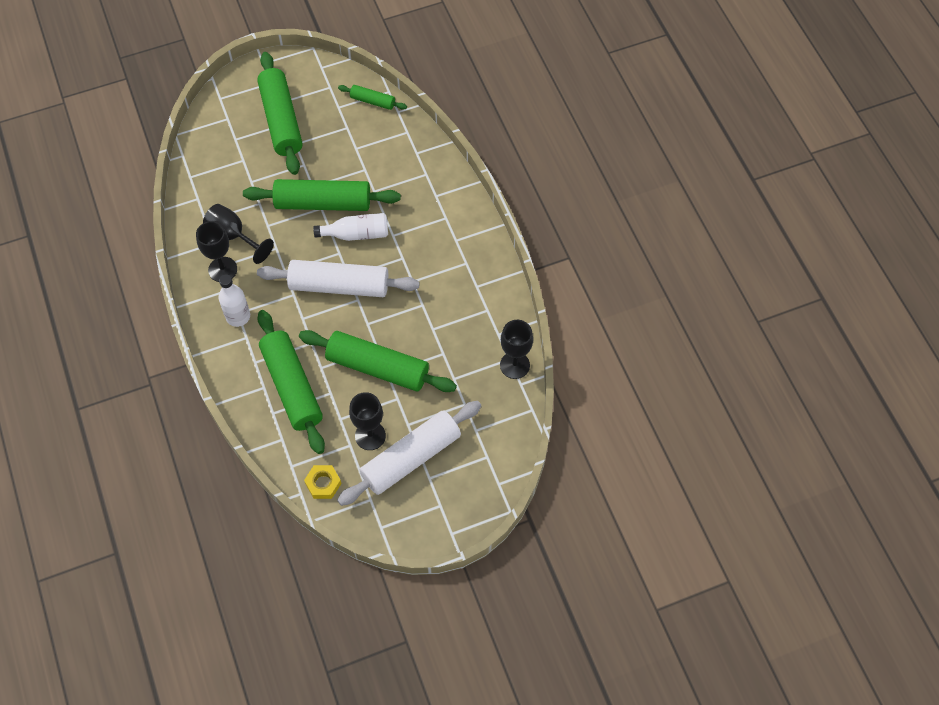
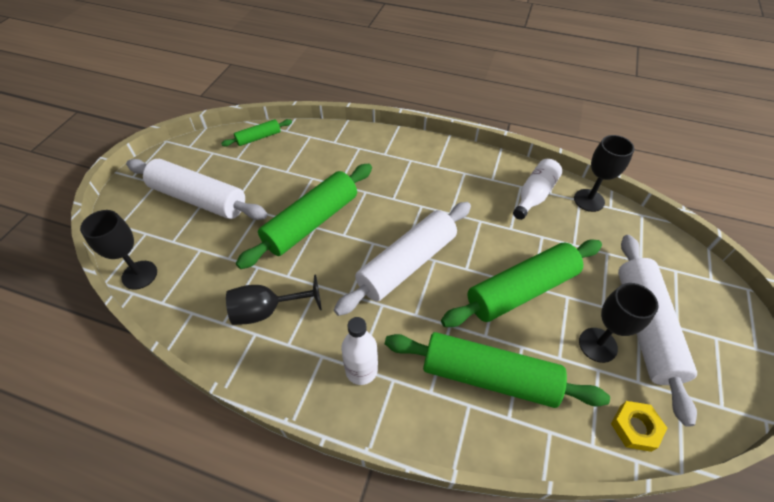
camera: 50 degrees left, 10 degrees down
(222, 269) = (293, 346): black goblet -> black goblet (139, 275)
(281, 120) = (199, 199): green rolling pin -> white rolling pin
(356, 234) = (367, 220): white bottle -> white bottle (534, 195)

